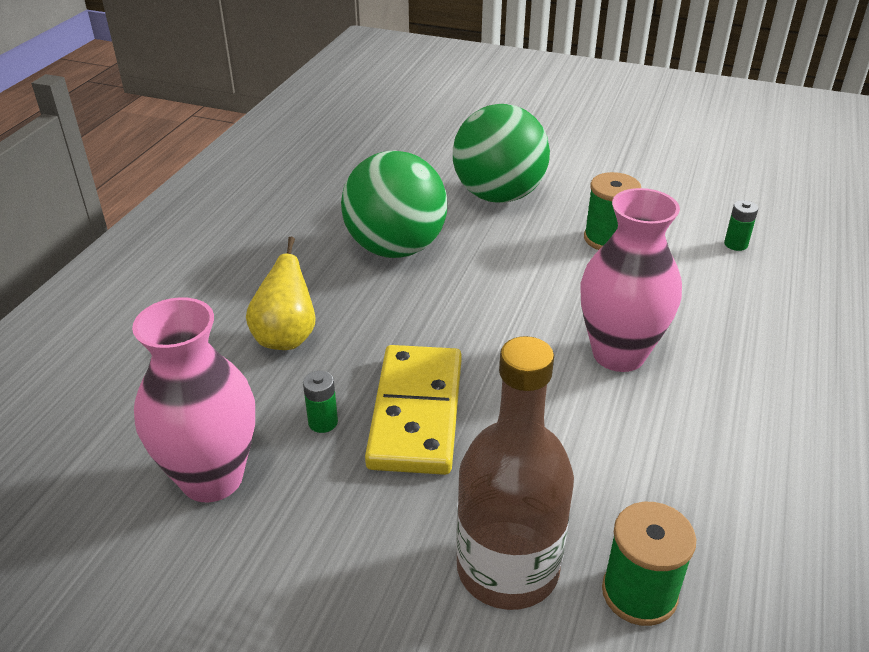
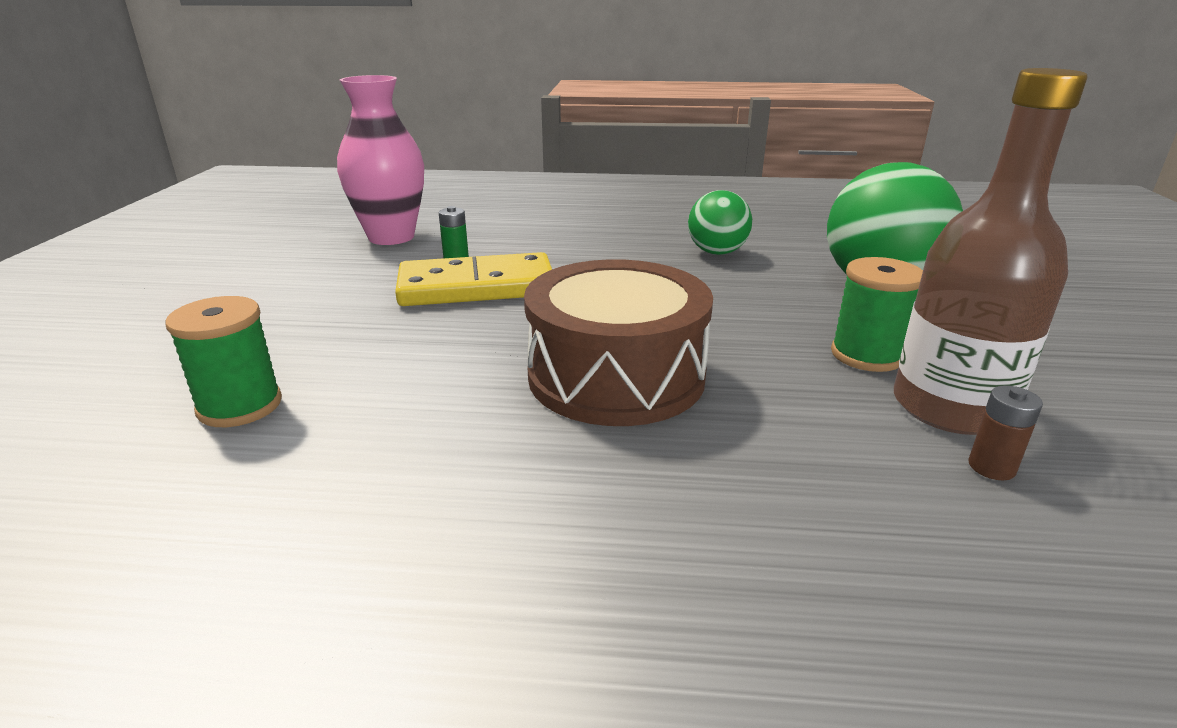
camera: 75 degrees right, 10 degrees down
(286, 337) = (554, 234): yellow pear -> none
(395, 248) = (717, 252): green ball -> green ball, size x0.57
(507, 568) = (286, 341): brown bottle -> brown bottle (950, 407)
(618, 354) = (616, 376): pink vase -> brown drum
(735, 244) = (991, 467): green battery -> brown battery

